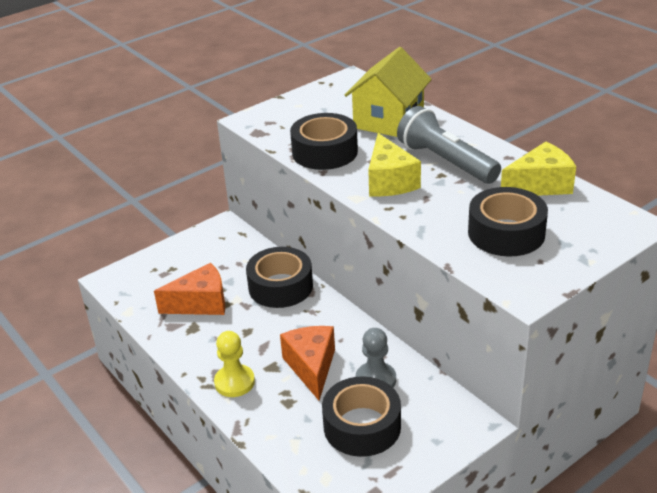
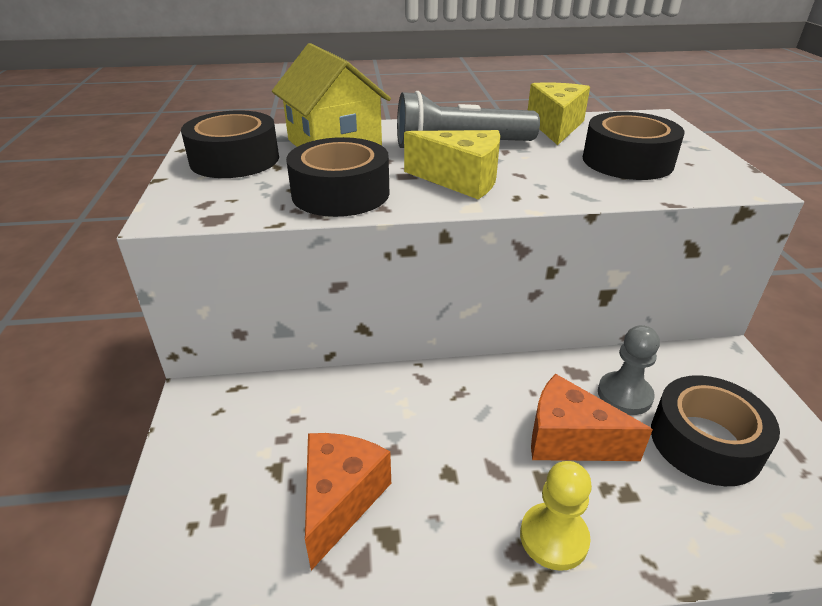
camera: 60 degrees left, 0 degrees up
(280, 286) = (386, 399): black tape -> black tape (235, 159)

